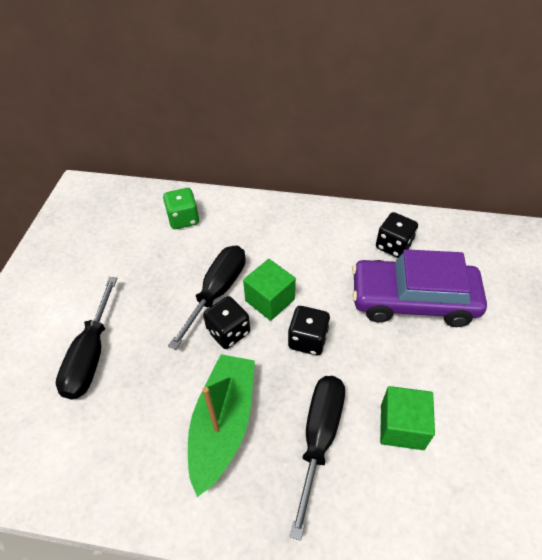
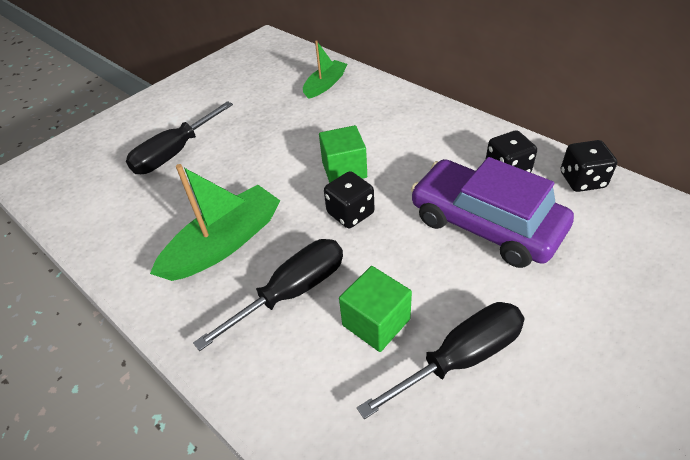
camera: 35 degrees right, 5 degrees down
(183, 219) = (325, 85): green dice -> green boat
(217, 291) = (306, 146): black screwdriver -> black screwdriver (461, 358)
(228, 332) = (288, 179): black dice -> black dice (582, 180)

